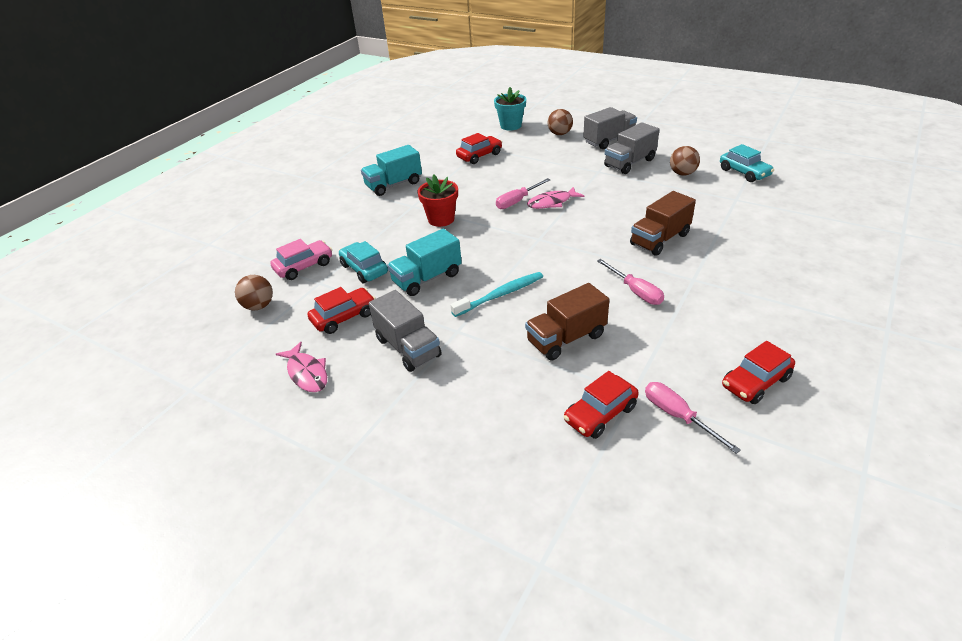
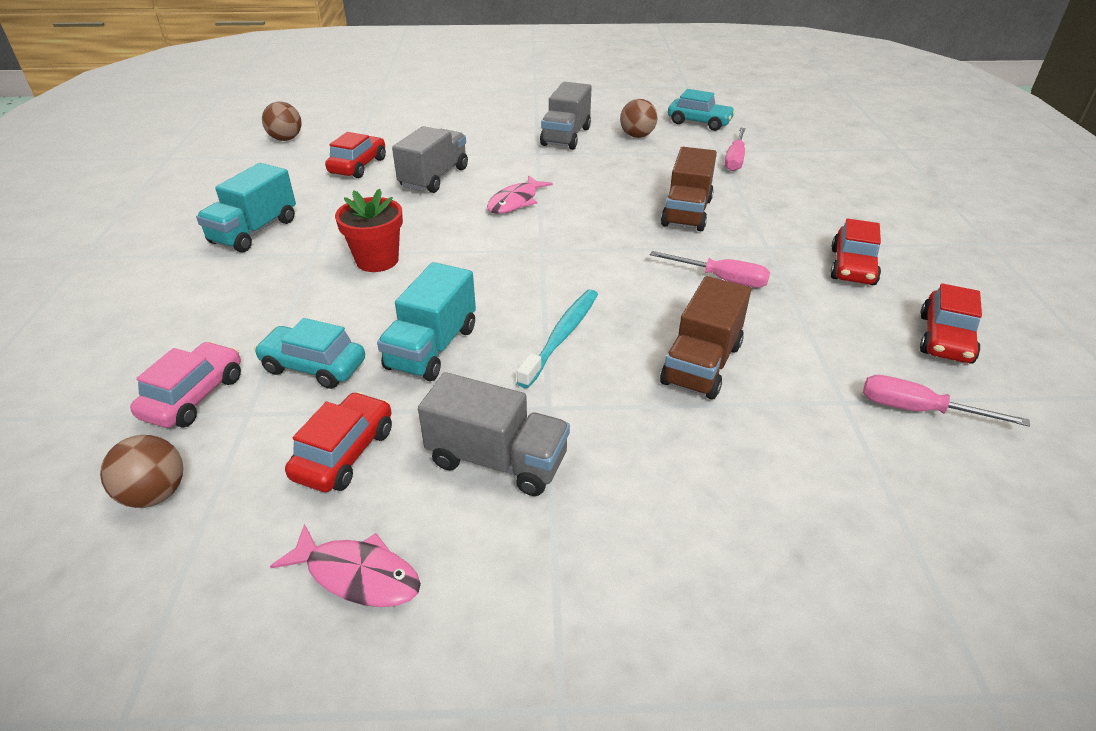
camera: 35 degrees left, 0 degrees up
(511, 126) = (369, 122): turquoise flower pot -> none
(517, 201) = (467, 210): pink screwdriver -> pink screwdriver (735, 159)
(560, 134) = (446, 120): brown ball -> brown ball (286, 139)
(600, 414) = (838, 445): red car -> red car (852, 267)
(609, 140) = (516, 116): grey truck -> grey truck (434, 177)

